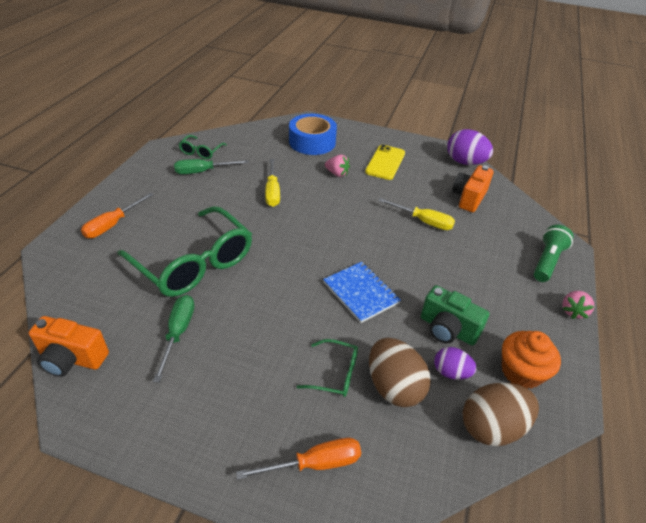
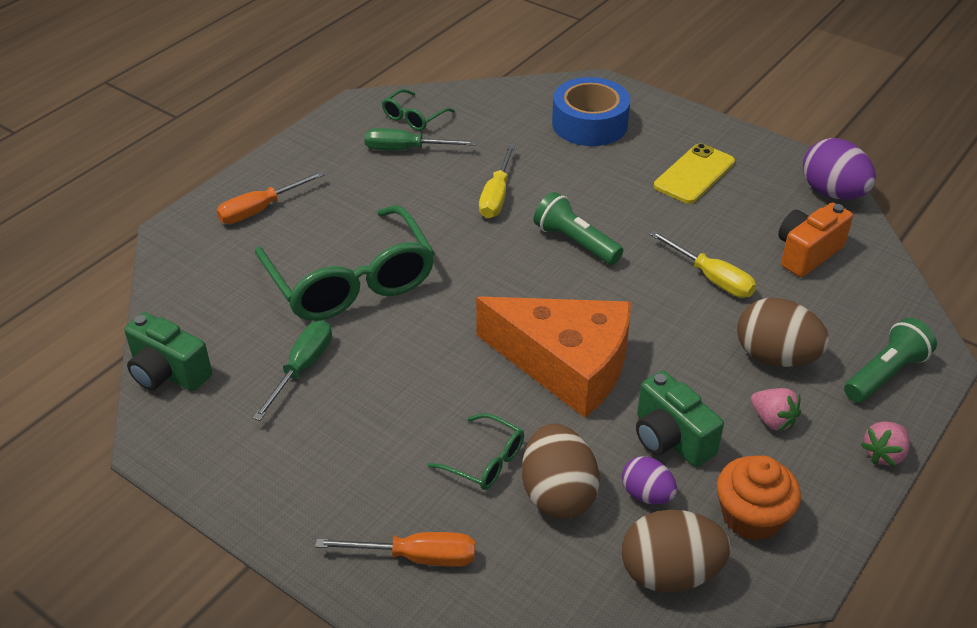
camera: 20 degrees right, 0 degrees up
(72, 359) = (168, 373): orange camera -> green camera
(333, 213) = (575, 242): none -> green flashlight
(337, 173) = (607, 181): pink strawberry -> pink strawberry (772, 420)
(361, 293) = (566, 364): blue notebook -> orange cheese
(482, 263) = (775, 357): none -> brown egg

